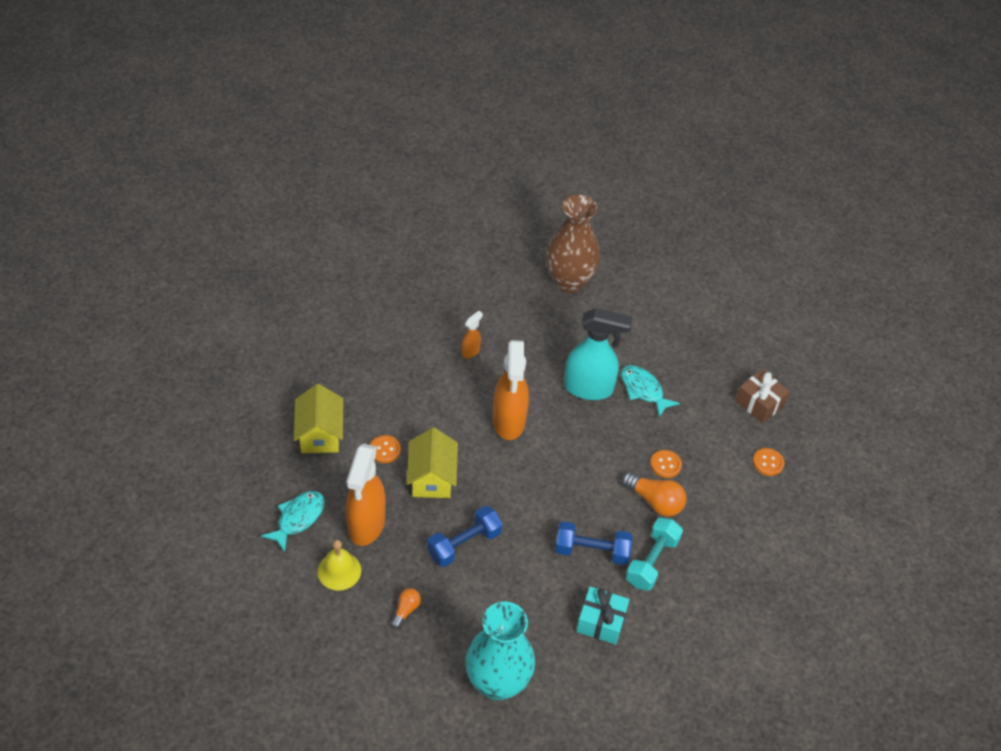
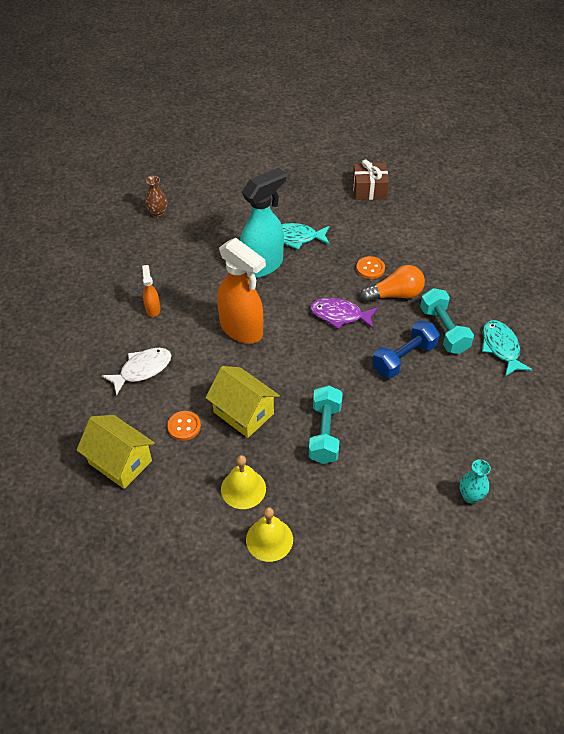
camera: 45 degrees left, 0 degrees up
(298, 518) = (187, 536): turquoise fish -> turquoise fish (501, 348)
(366, 525) = (243, 489): orange spray bottle -> yellow bell
(406, 610) = (351, 515): orange light bulb -> none
(409, 387) = (142, 370): none -> white fish
(464, 544) = (325, 433): blue dumbbell -> turquoise dumbbell
(497, 682) = (470, 496): turquoise vase -> turquoise vase, size x0.42
(569, 281) = (158, 213): brown vase -> brown vase, size x0.42
(591, 477) = (339, 315): none -> purple fish
(601, 622) = (469, 394): turquoise gift -> none
(768, 463) = (420, 217): orange button -> none

